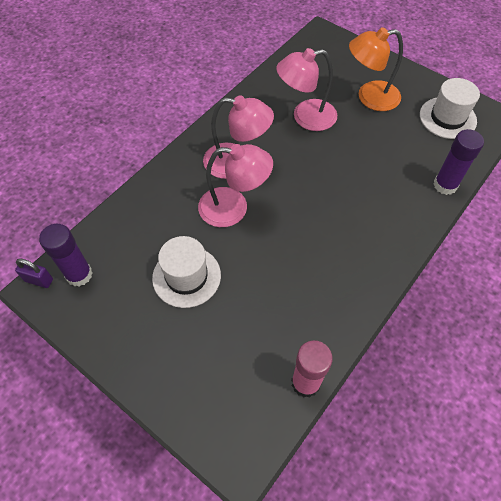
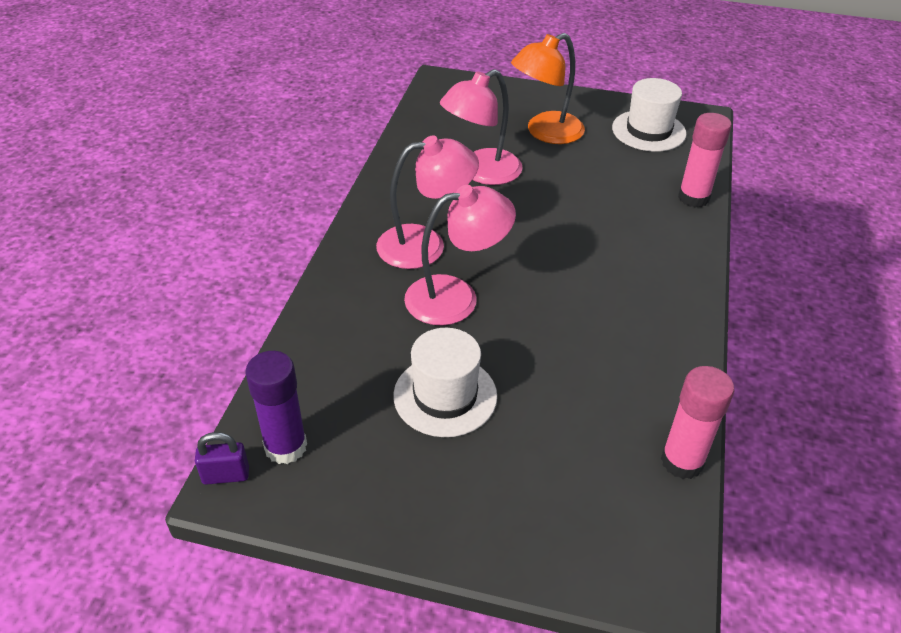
camera: 25 degrees left, 15 degrees down
(445, 185) = (693, 198): purple glue stick -> pink glue stick

